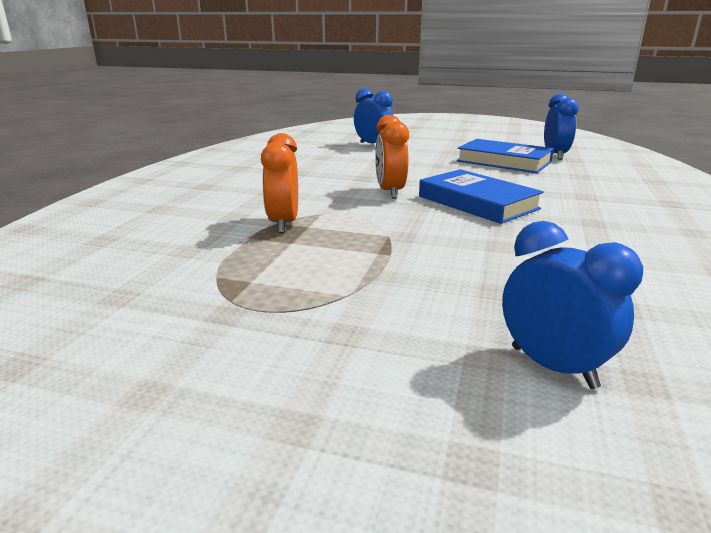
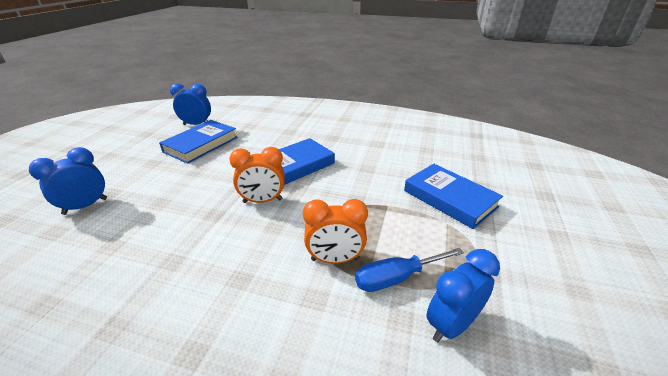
camera: 90 degrees left, 10 degrees up
(243, 251) = (396, 278): none -> blue screwdriver
(420, 308) = (450, 198): none -> blue book
(553, 367) = (480, 172): blue clock -> blue clock (451, 324)

